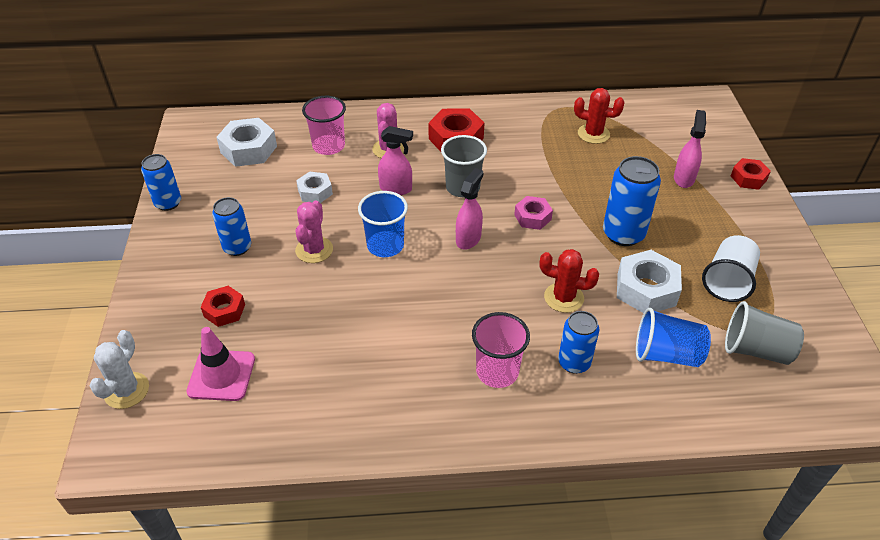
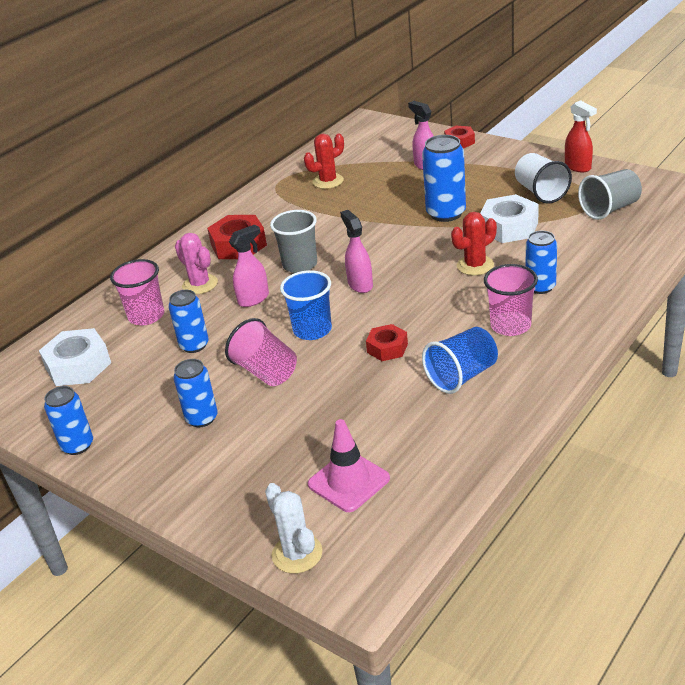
camera: 45 degrees left, 10 degrees down
(224, 310) = (272, 453): red nut -> red nut (387, 348)
(314, 250) = (266, 372): pink cactus -> pink cup
(315, 192) = (194, 345): white nut -> blue can
(532, 217) = (377, 245): pink nut -> none
(666, 354) = (575, 245): blue cup -> blue cup (462, 376)
(804, 286) = (578, 167): none -> red spray bottle

